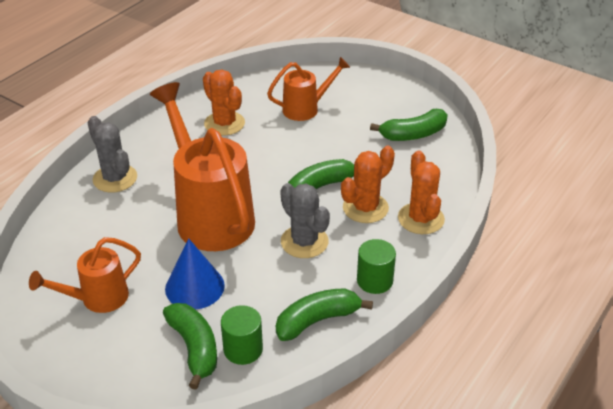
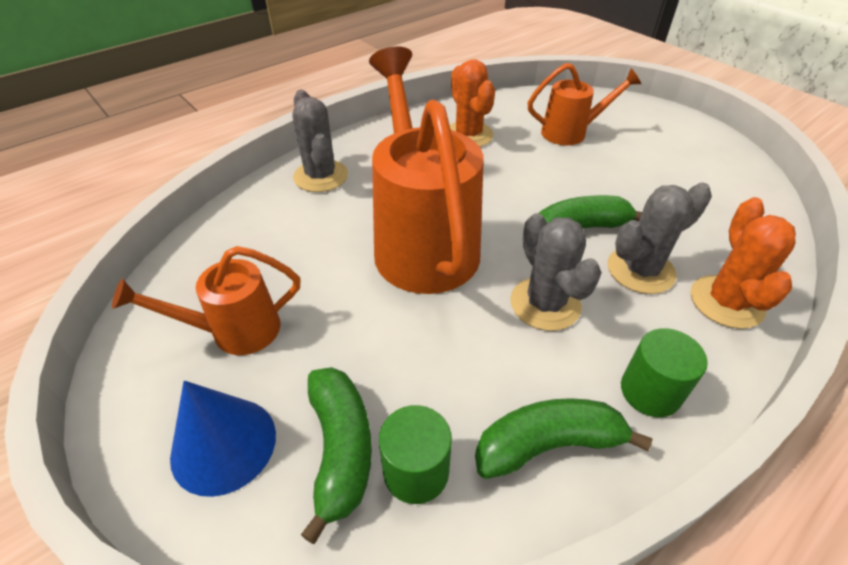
camera: 15 degrees right, 5 degrees up
(194, 287) = (372, 342): blue cone -> blue cone (223, 444)
(365, 208) = (640, 270): orange cactus -> grey cactus
(413, 134) = (712, 182): green banana -> none

